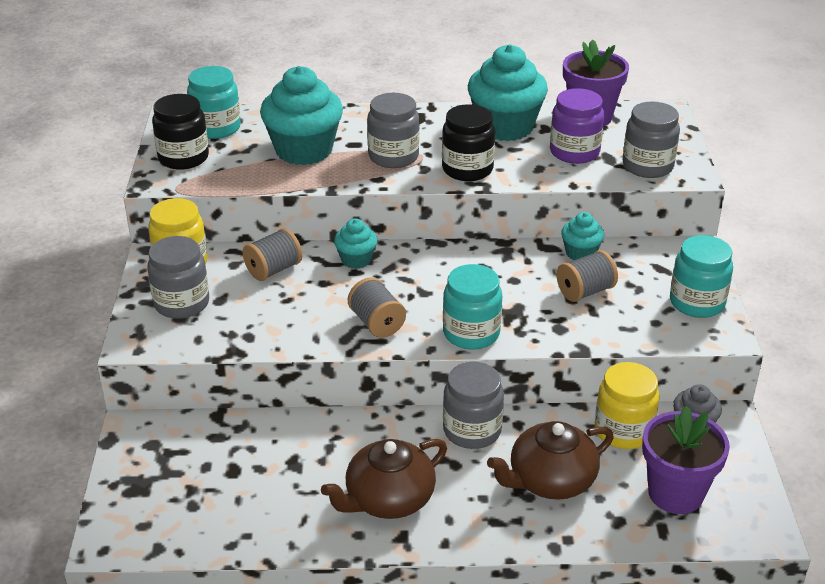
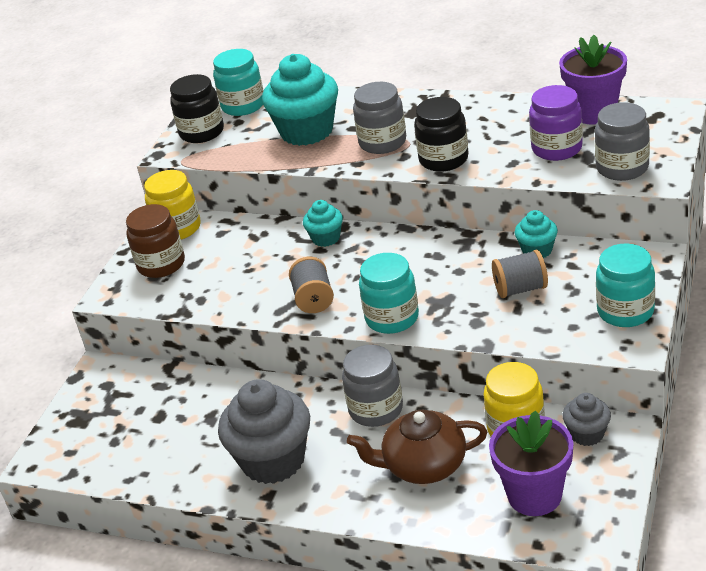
camera: 25 degrees right, 0 degrees up
(182, 303) = (161, 264): grey jar -> brown jar
(273, 270) = (251, 241): grey spool -> none
(388, 499) = (273, 460): brown teapot -> grey cupcake
(505, 127) = (503, 119): turquoise cupcake -> none

